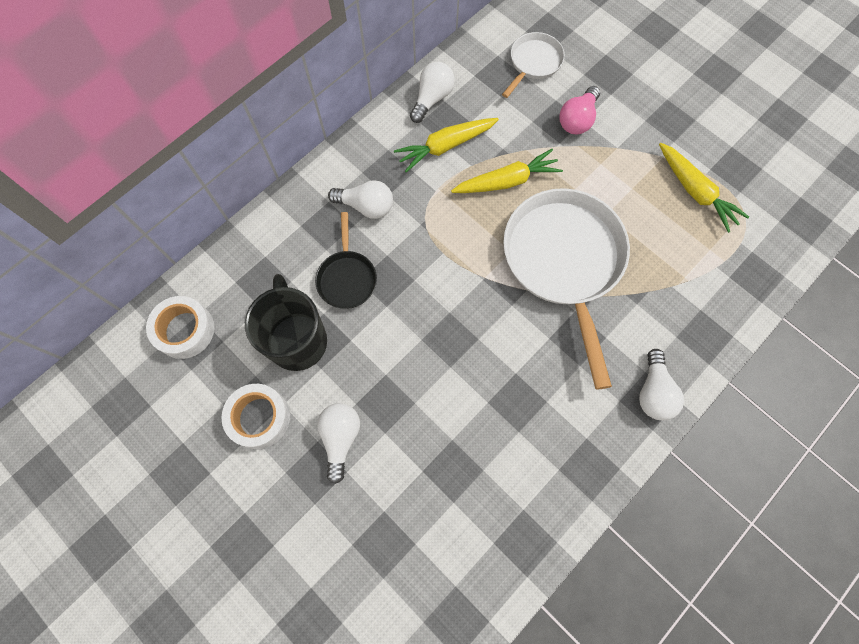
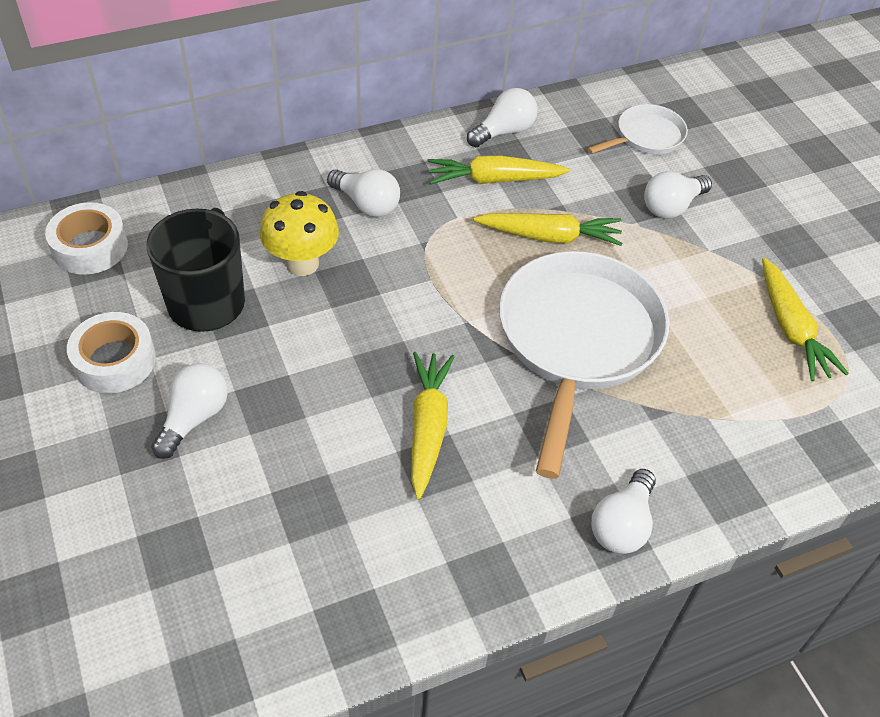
camera: 20 degrees right, 20 degrees down
(347, 278) = (302, 263): black pan -> yellow mushroom
(499, 374) = (428, 427): none -> yellow carrot
(577, 119) = (671, 206): pink light bulb -> white light bulb

